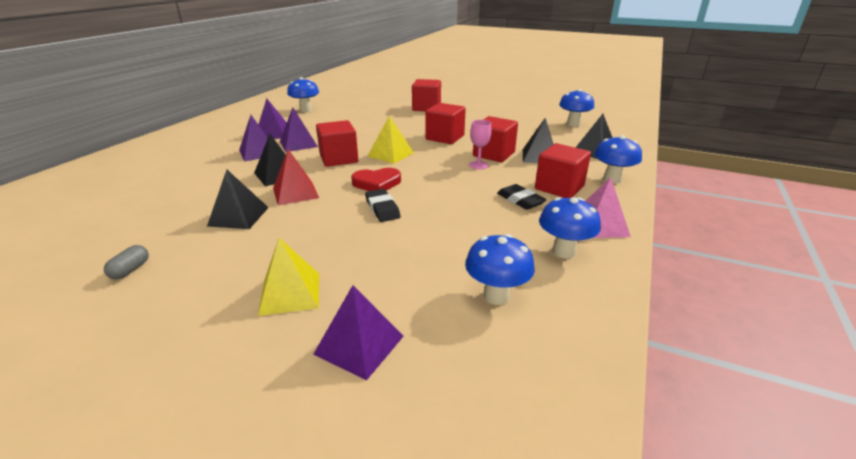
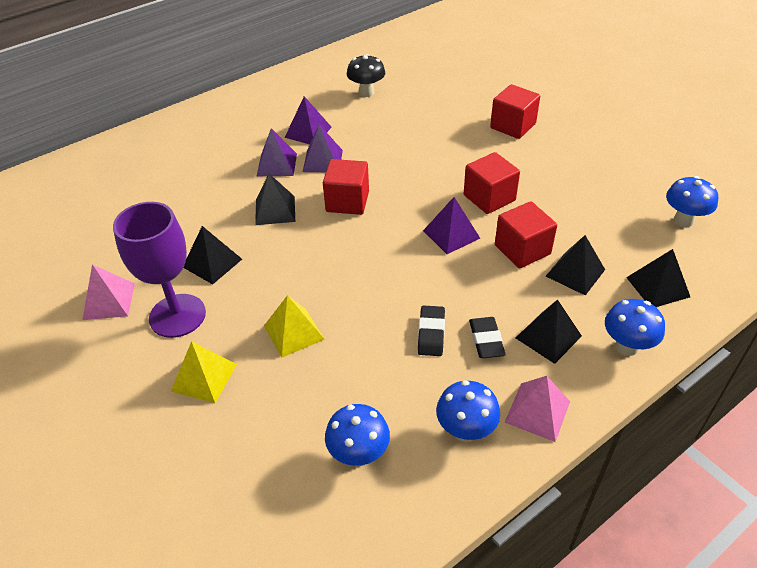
camera: 30 degrees right, 15 degrees up
(130, 270) = (109, 301): grey capsule -> pink pyramid
(225, 259) = (177, 315): none -> purple goblet
(295, 193) = (276, 245): red pyramid -> none
(305, 110) = (366, 92): blue mushroom -> black mushroom
(359, 345) = (222, 454): purple pyramid -> purple pyramid (451, 234)
(377, 183) = (359, 257): red heart -> none
(382, 208) = (339, 299): black eraser -> black eraser (431, 333)
(390, 154) = (405, 211): yellow pyramid -> yellow pyramid (293, 332)
(478, 165) = (488, 264): pink goblet -> none
(559, 188) = (548, 336): red cube -> black pyramid

